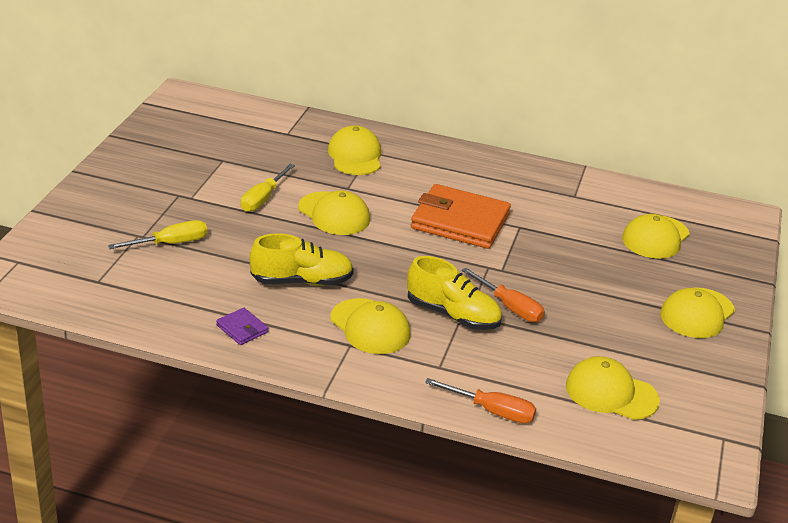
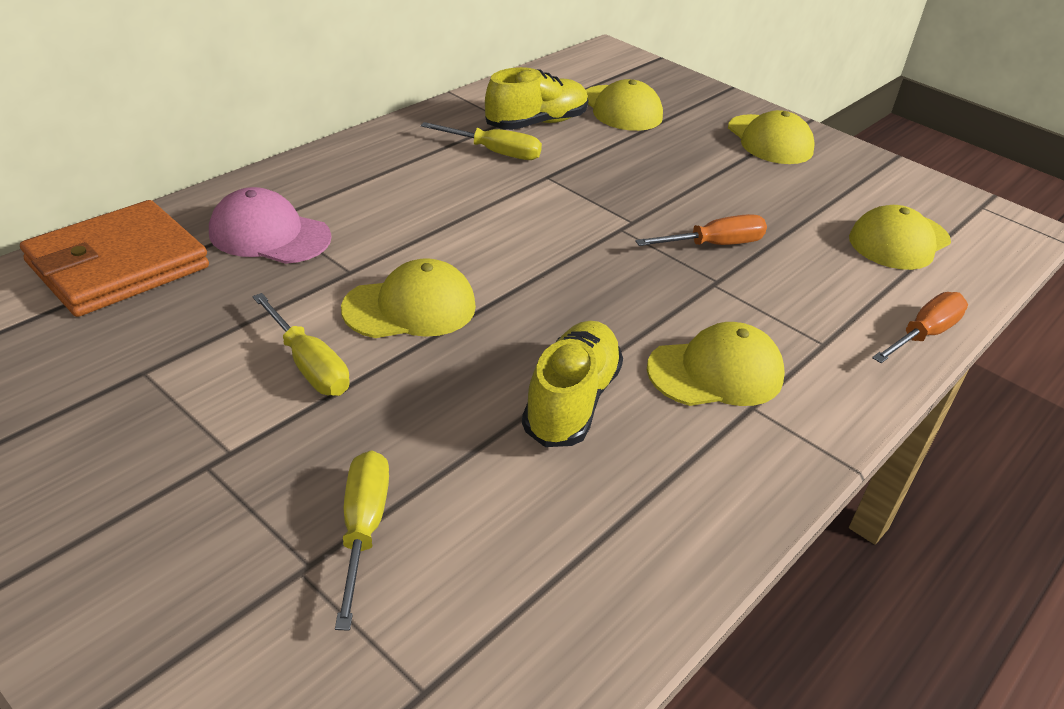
camera: 65 degrees left, 5 degrees up
(242, 329) = (672, 514): purple wallet -> none
(355, 156) = (269, 235): yellow cap -> pink cap
(452, 315) = (714, 292): yellow shoe -> yellow shoe (536, 123)
(460, 221) = (506, 212): orange wallet -> orange wallet (118, 265)
(525, 201) = (495, 152): none -> yellow screwdriver

